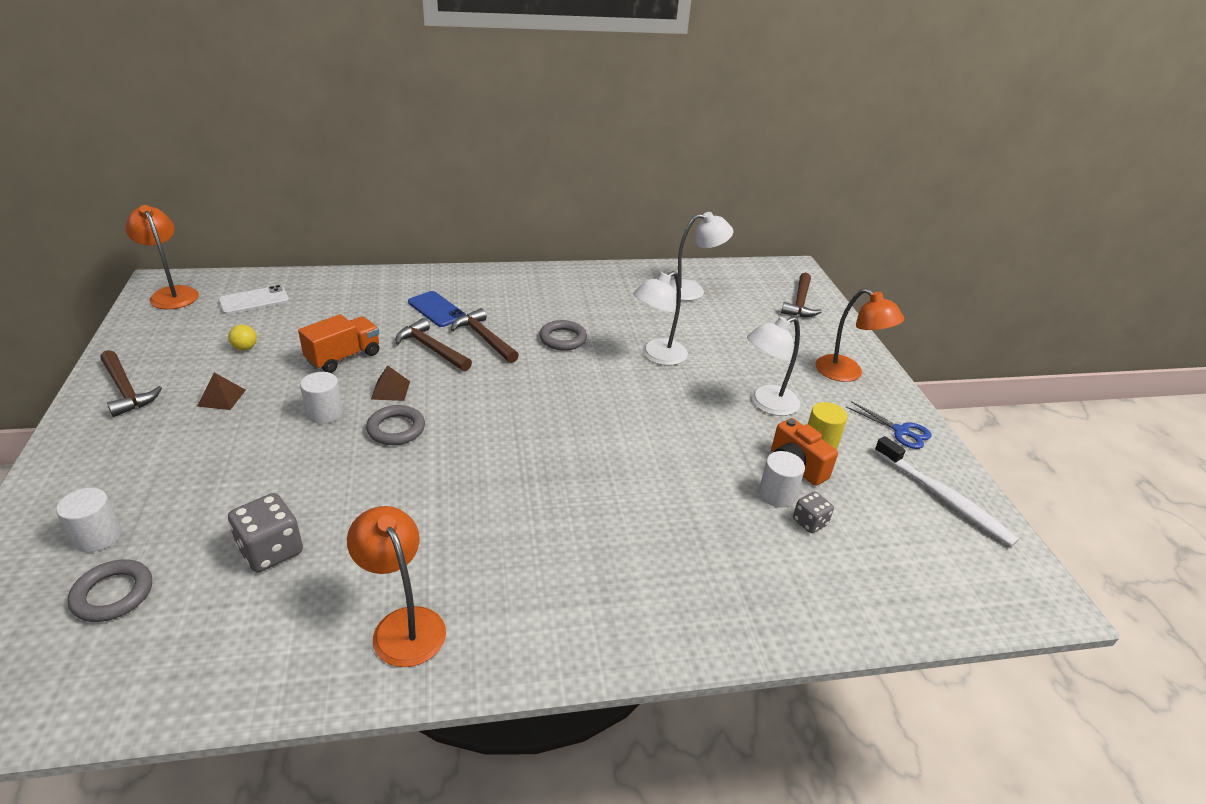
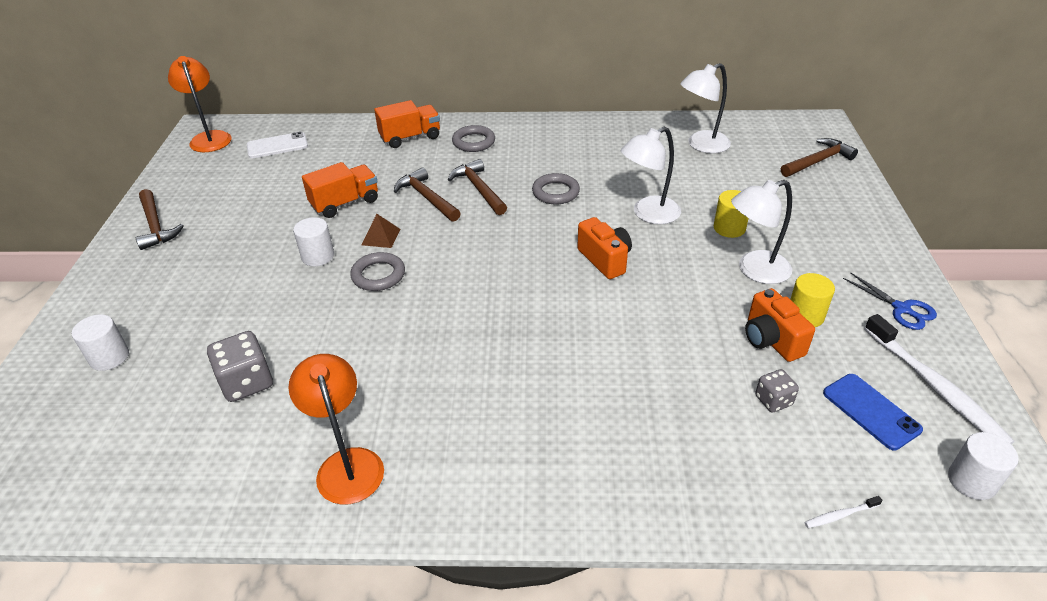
camera: 15 degrees right, 5 degrees up
(113, 594) = (112, 410): grey ring -> grey ring (473, 142)
(221, 398) = (232, 237): brown pyramid -> none
(245, 348) = (261, 191): yellow ball -> none
(401, 289) = (410, 137): none -> orange truck
(436, 309) = (439, 159): blue phone -> blue phone (871, 411)
(625, 401) = (605, 260): none -> orange camera
(692, 290) = (701, 145): white lamp -> white lamp turned 150 degrees clockwise
(735, 366) = (729, 228): none -> yellow cylinder
(777, 494) = (744, 368): white cylinder -> white cylinder (972, 481)
(800, 302) = (818, 161): brown hammer -> brown hammer turned 150 degrees counterclockwise
(847, 373) = (854, 241): orange lamp -> none
(891, 621) = (840, 515): none -> white toothbrush

